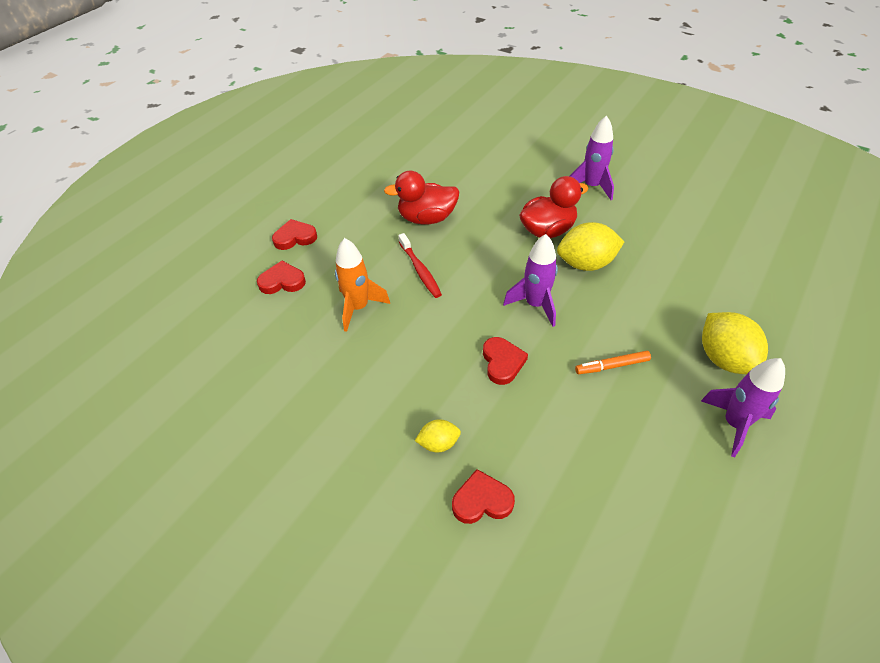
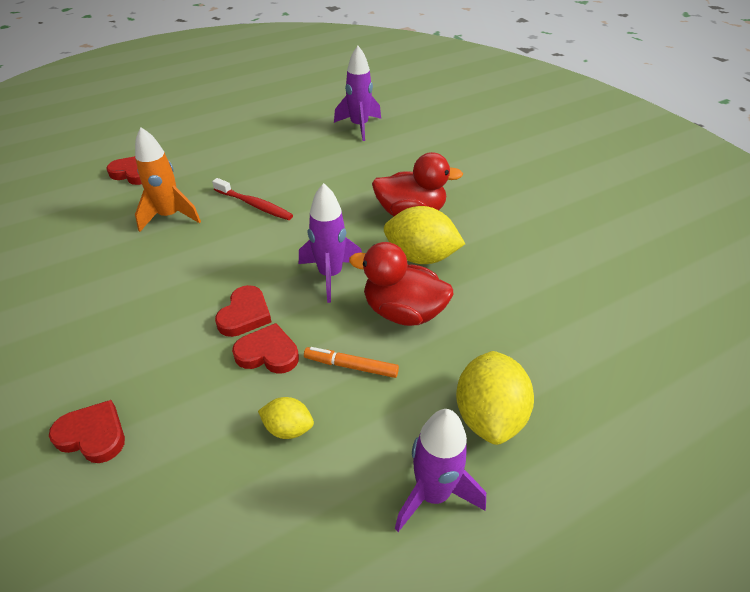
camera: 25 degrees right, 5 degrees down
(295, 237) = (179, 143): red heart -> red heart (268, 353)
(420, 270) = (254, 205): red toothbrush -> red toothbrush turned 60 degrees counterclockwise
(427, 218) = (305, 164): red duck -> red duck (403, 312)
(438, 443) = (112, 362): yellow lemon -> yellow lemon (288, 428)
(591, 186) = (497, 188): purple rocket -> purple rocket (359, 126)

